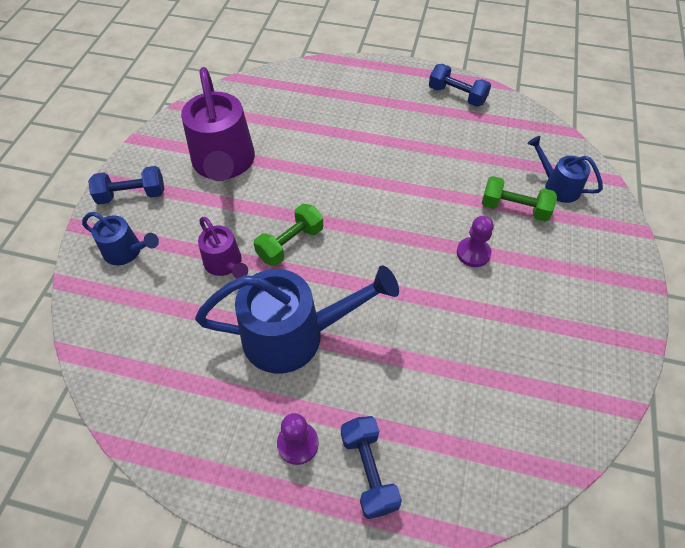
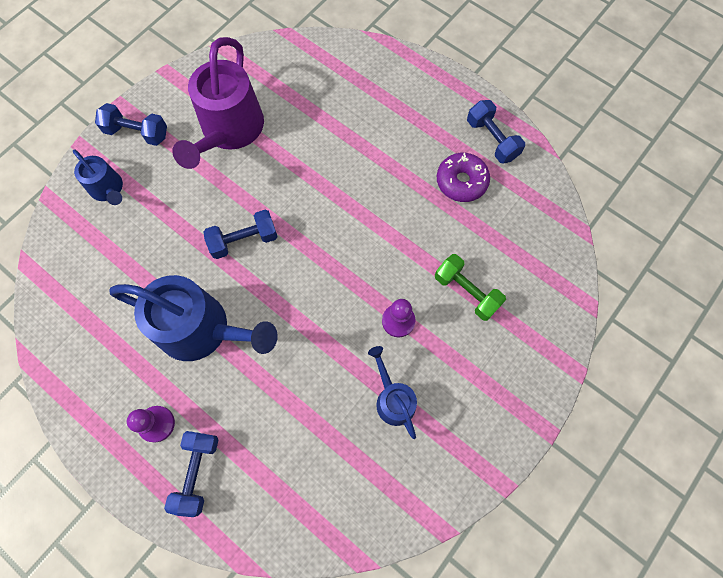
camera: 25 degrees right, 15 degrees up
(225, 264) = (180, 237): purple watering can -> none
(290, 244) = (244, 240): green dumbbell -> blue dumbbell
(453, 132) = (461, 182): none -> purple donut
(557, 186) = (525, 285): blue watering can -> blue watering can (393, 399)

